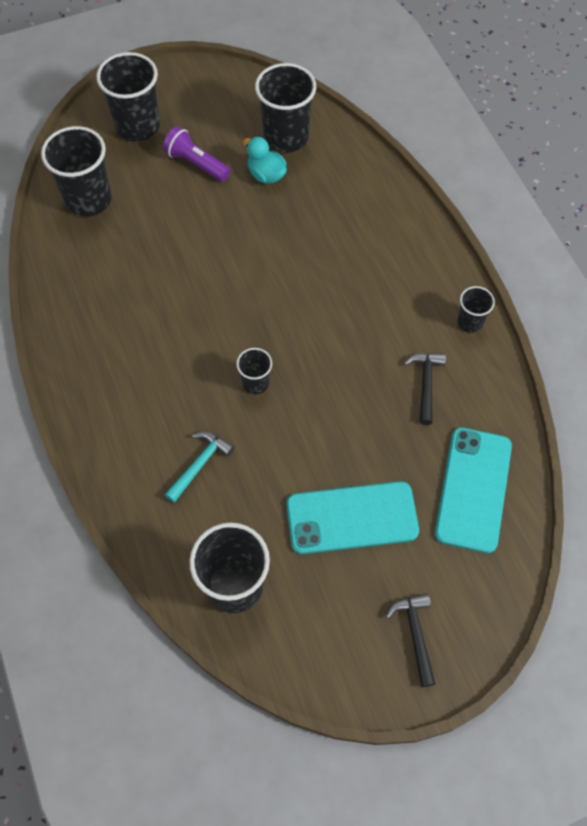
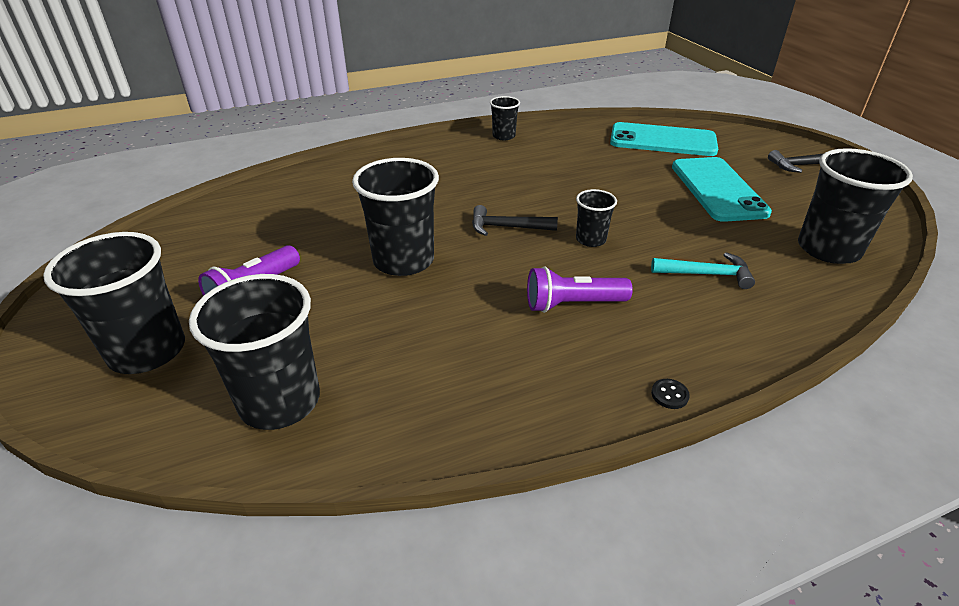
camera: 90 degrees left, 25 degrees down
(69, 405) = (669, 395): none -> black button
(166, 359) = (572, 304): none -> purple flashlight
(200, 464) = (706, 274): turquoise hammer -> turquoise hammer turned 150 degrees clockwise
(266, 175) = (297, 235): turquoise duck -> none
(286, 137) = (243, 222): black cup -> black cup (403, 260)
(426, 384) = (570, 155): black hammer -> black hammer (507, 227)

